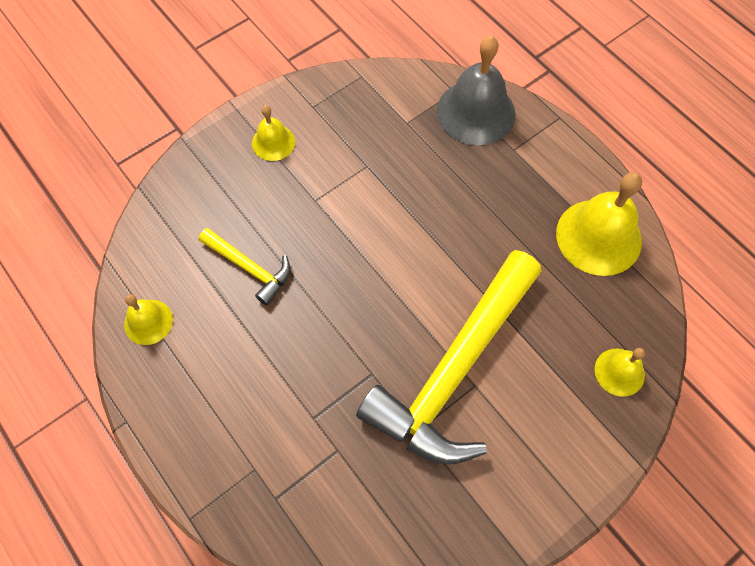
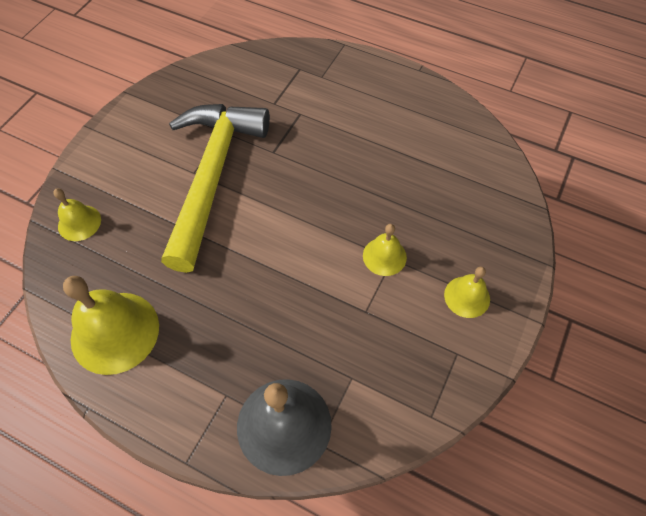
camera: 155 degrees right, 5 degrees down
(148, 322) = (452, 123): yellow bell -> yellow bell (384, 256)
(250, 268) = (408, 184): yellow hammer -> none

